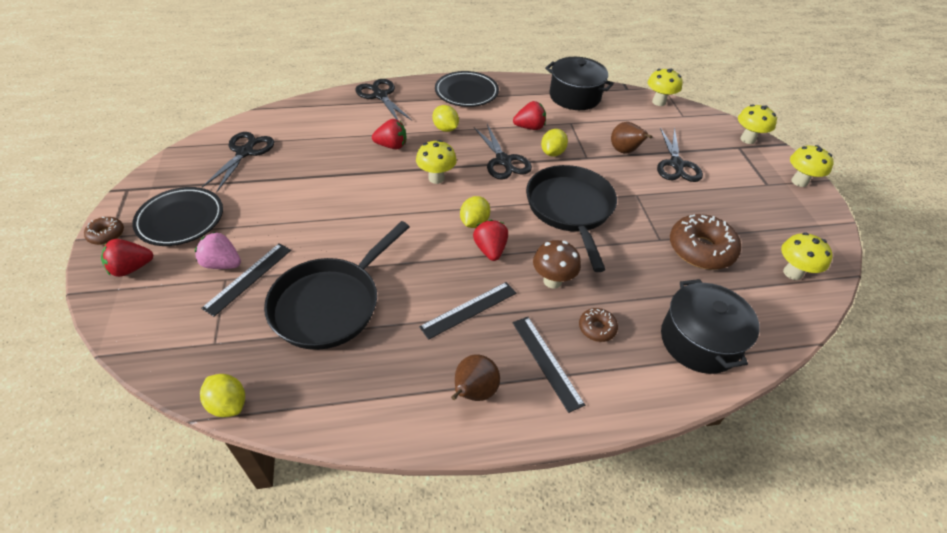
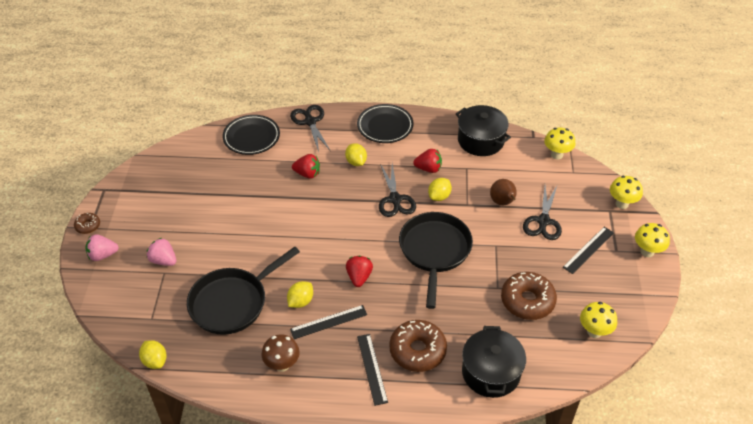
camera: 15 degrees right, 0 degrees up
(131, 268) = (103, 255): red strawberry -> pink strawberry
(181, 220) = (139, 221): black plate -> black plate (251, 137)
(245, 152) = (192, 166): black scissors -> none
(248, 278) = (180, 274): black ruler -> black ruler (588, 250)
(436, 178) = (335, 209): yellow mushroom -> none
(473, 392) = (314, 380): brown pear -> none
(474, 222) = (354, 252): yellow lemon -> yellow lemon (300, 301)
(552, 281) = (398, 309): brown mushroom -> brown mushroom (282, 365)
(597, 328) = (417, 351): brown donut -> brown donut, size x2.00

